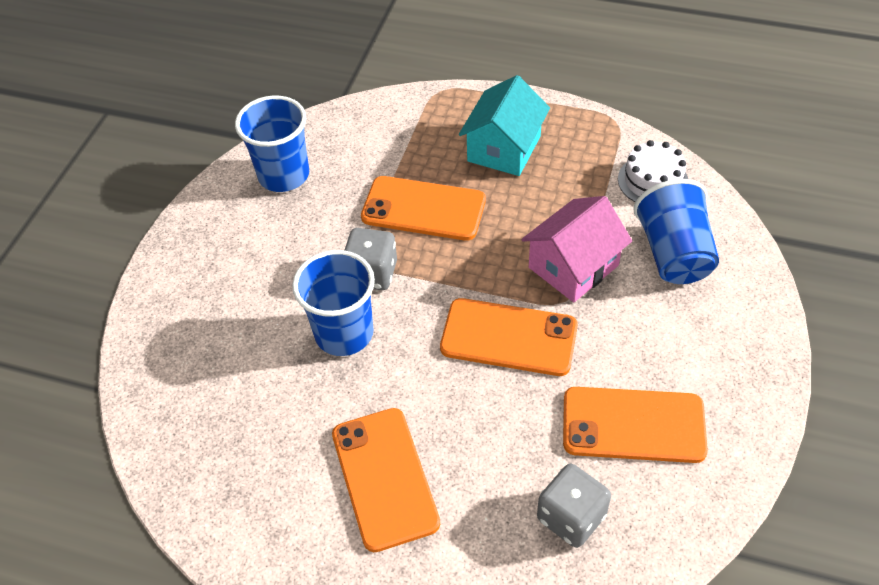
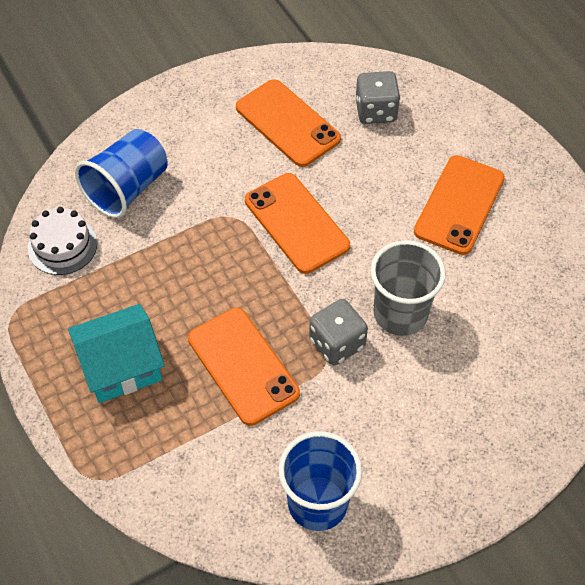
camera: 140 degrees left, 5 degrees up
(344, 333) = (400, 313): blue cup -> grey cup
(573, 266) = (198, 233): pink house -> none

